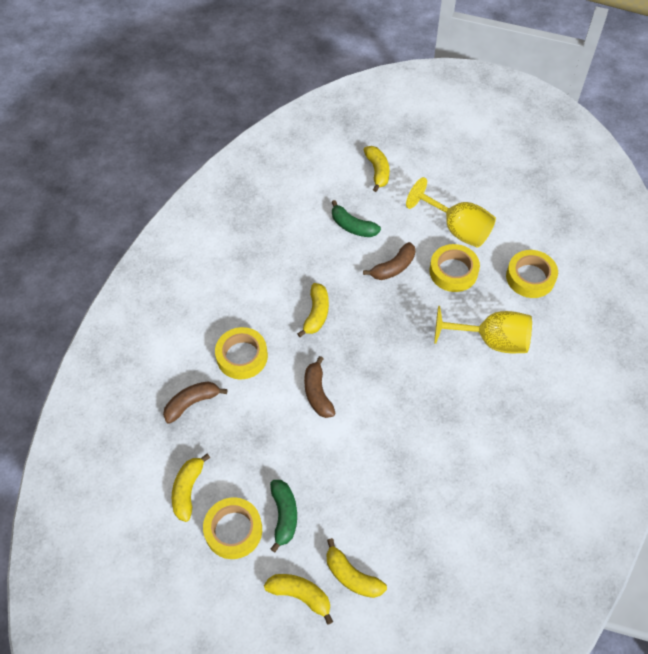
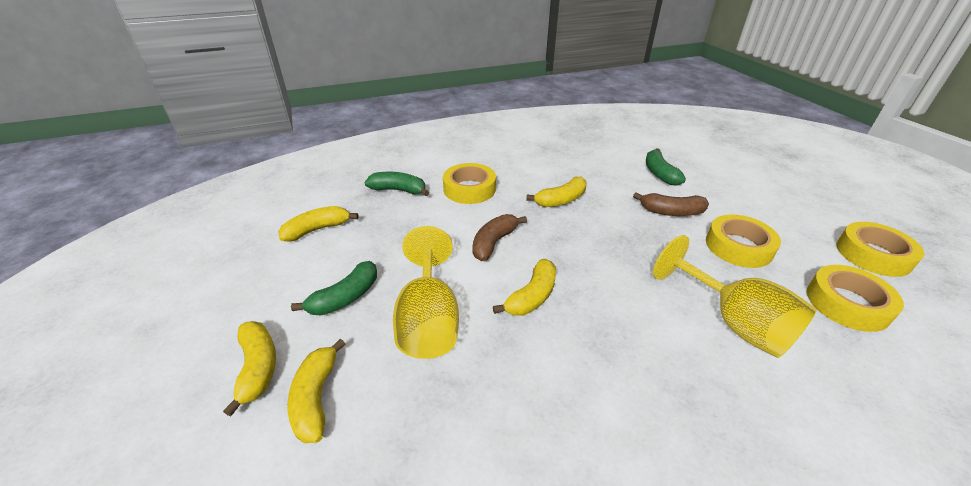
camera: 45 degrees right, 20 degrees down
(192, 403) = (398, 190): brown banana -> green banana
(233, 530) = (299, 275): yellow tape -> yellow tape (873, 255)
(377, 171) = (721, 158): yellow banana -> yellow banana (532, 296)
(457, 229) = (775, 223): yellow goblet -> yellow goblet (429, 320)

